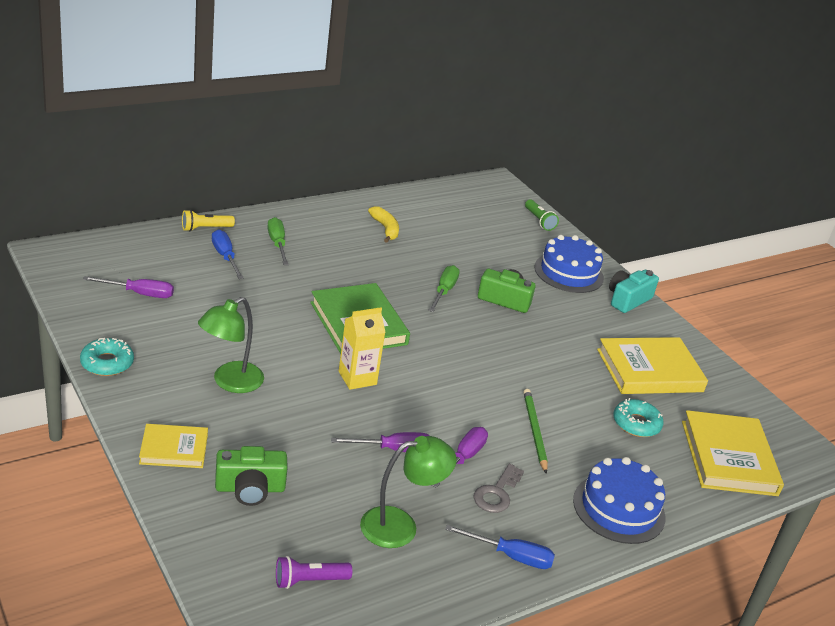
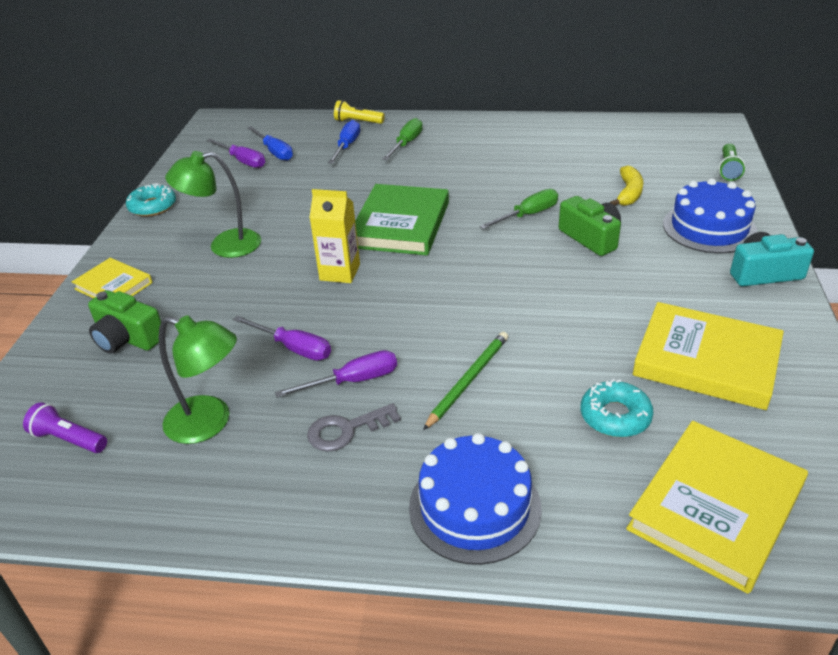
camera: 45 degrees right, 5 degrees up
(385, 229) = (530, 148): yellow banana -> yellow banana (628, 193)
(511, 556) = (280, 504): blue screwdriver -> blue screwdriver (274, 152)

